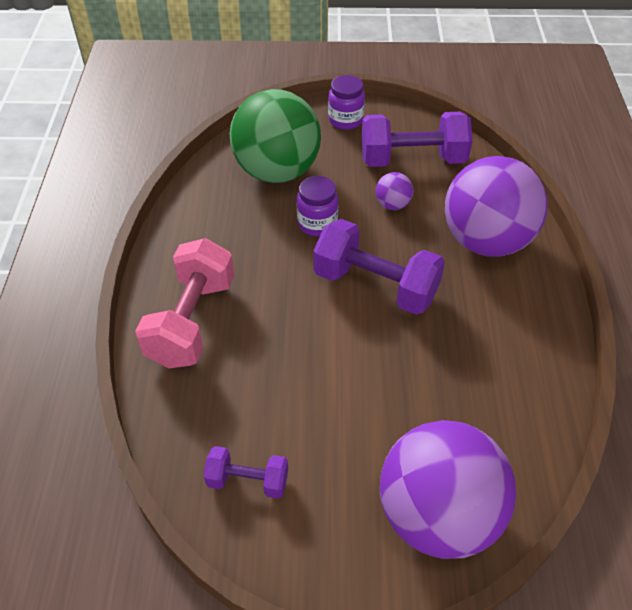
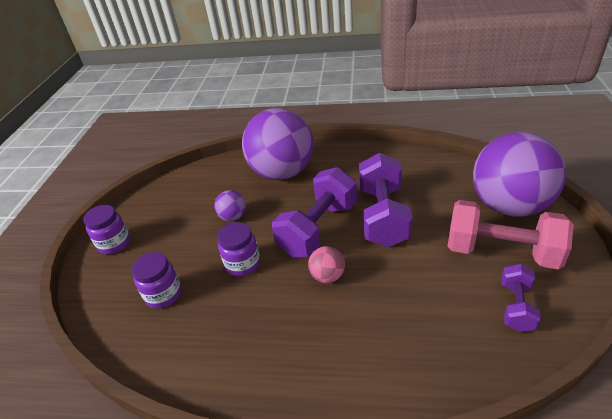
camera: 80 degrees left, 10 degrees down
(192, 321) = (353, 359): pink dumbbell -> pink dumbbell (501, 252)
(277, 171) = (163, 294): green ball -> purple jar
(298, 297) = (327, 276): none -> pink ball
(412, 160) = (185, 204): purple dumbbell -> purple dumbbell (383, 216)

